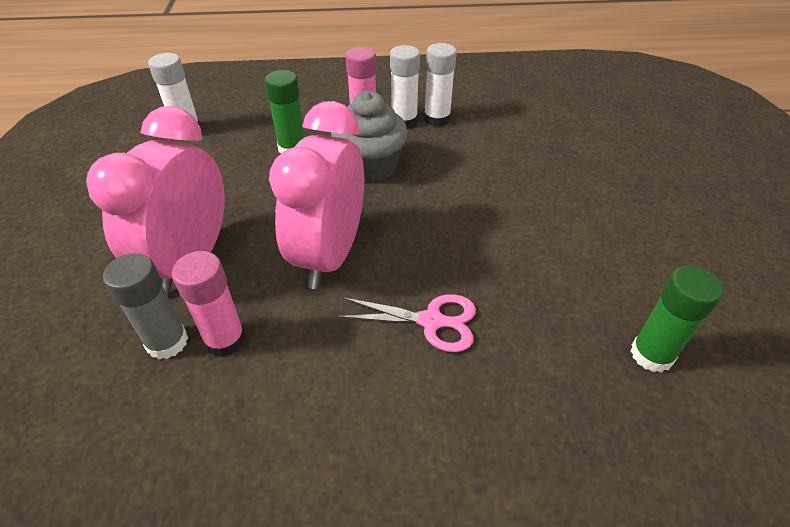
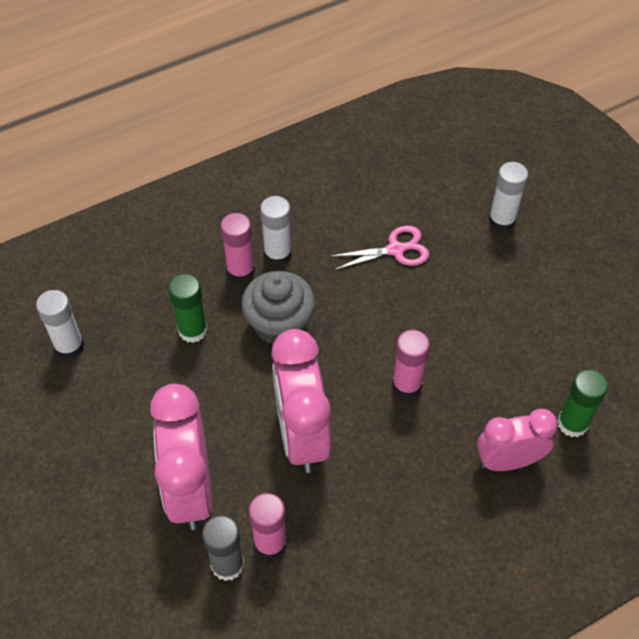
camera: 25 degrees left, 10 degrees up
(432, 321) = (413, 461): pink scissors -> pink scissors (396, 249)
(437, 119) = (307, 239): white glue stick -> white glue stick (501, 220)
(466, 250) = (407, 385): none -> pink glue stick
(548, 364) = (508, 461): none -> pink clock

